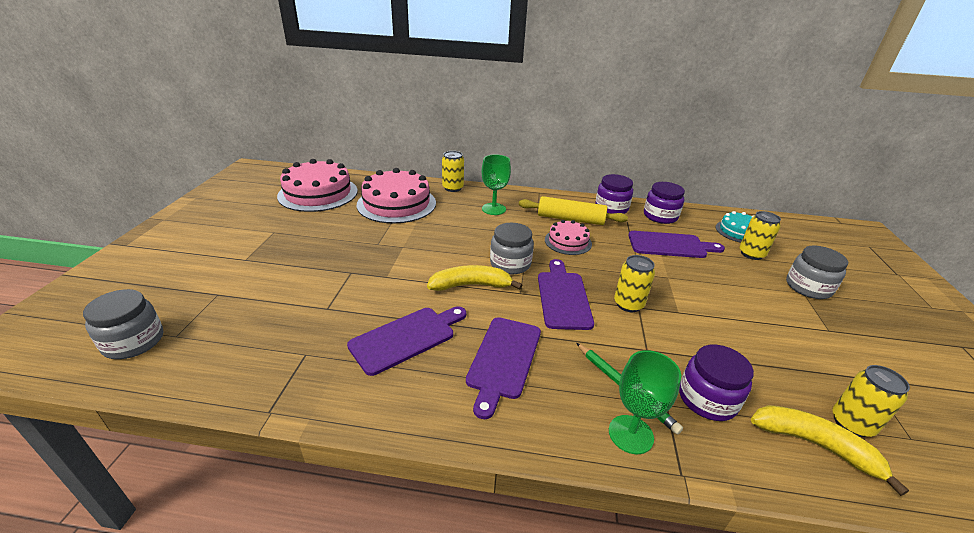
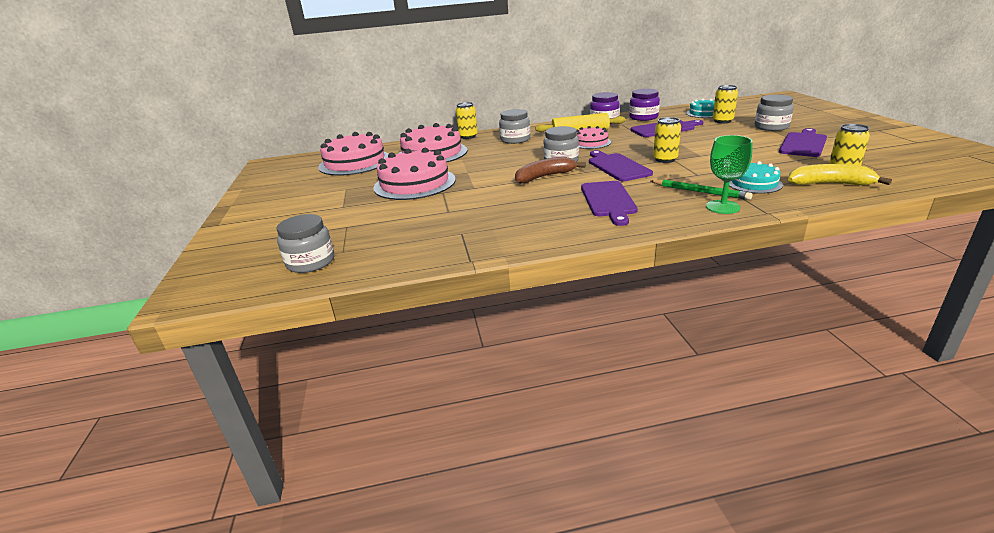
camera: 15 degrees left, 5 degrees down
(338, 247) = (414, 183): none -> pink cake
(406, 338) = (527, 208): purple cutting board -> purple cutting board (803, 144)
(471, 285) = (544, 177): yellow banana -> brown banana
(493, 209) = (515, 139): green goblet -> grey jar
(707, 399) = (754, 183): purple jar -> turquoise cake

